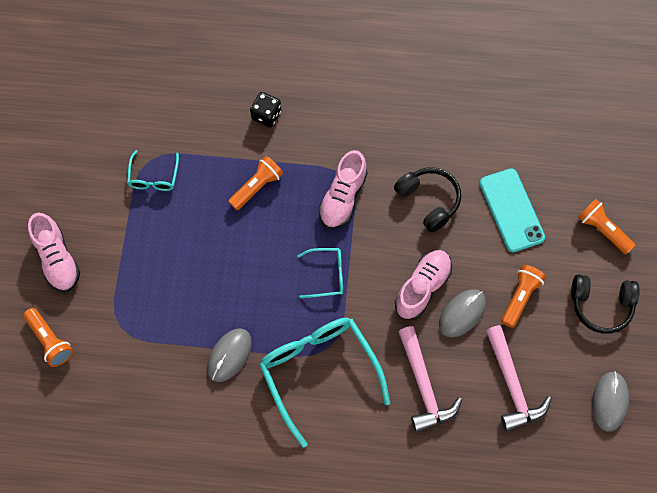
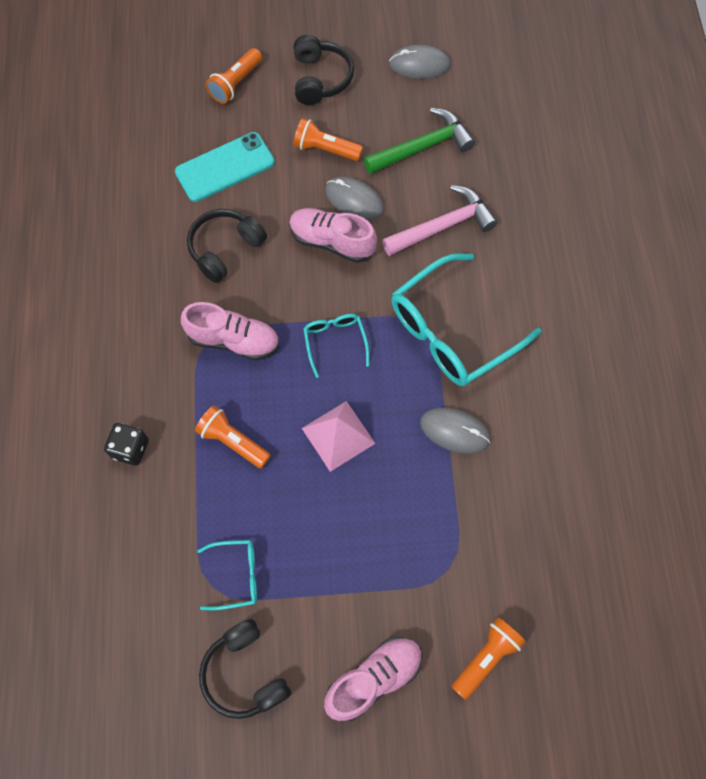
camera: 100 degrees left, 0 degrees up
(84, 174) = (245, 673): none -> black headphones
(245, 264) = (338, 435): none -> pink pyramid
(512, 385) = (422, 147): pink hammer -> green hammer

